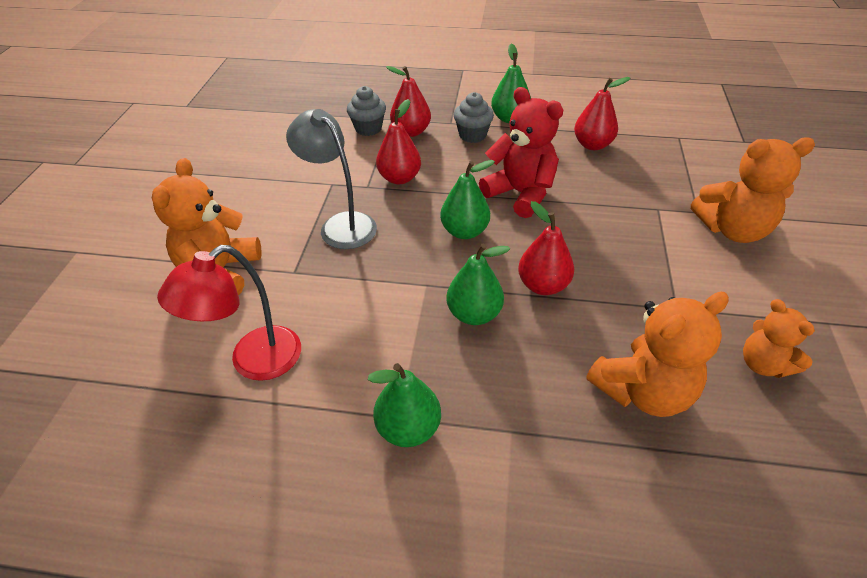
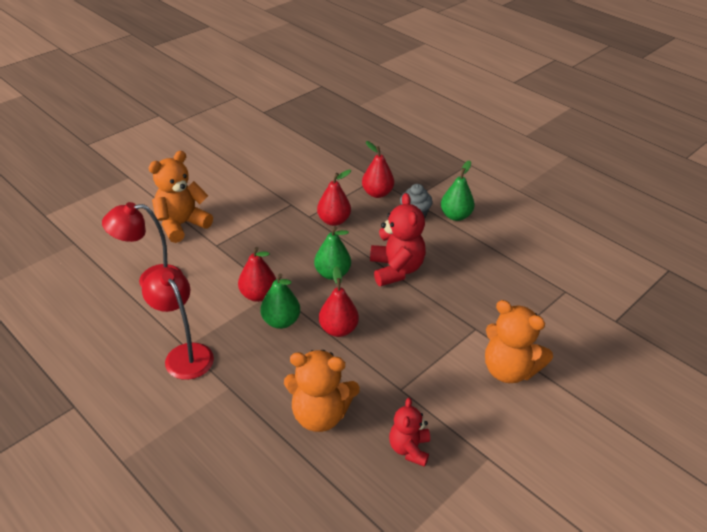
camera: 35 degrees right, 5 degrees down
(341, 224) = (268, 231): grey lamp -> none
(368, 128) = (353, 178): grey cupcake -> none
(408, 428) = (184, 354): green pear -> red lamp
(592, 145) = (490, 263): red pear -> red pear (258, 295)
(763, 364) = (409, 449): orange teddy bear -> red teddy bear

